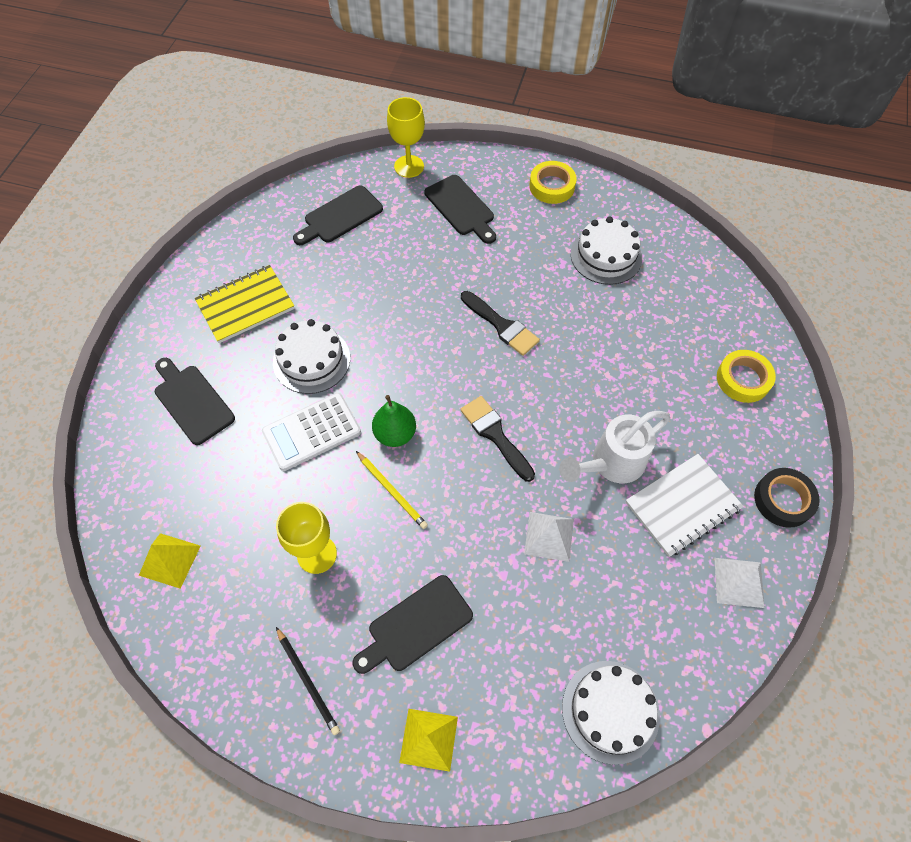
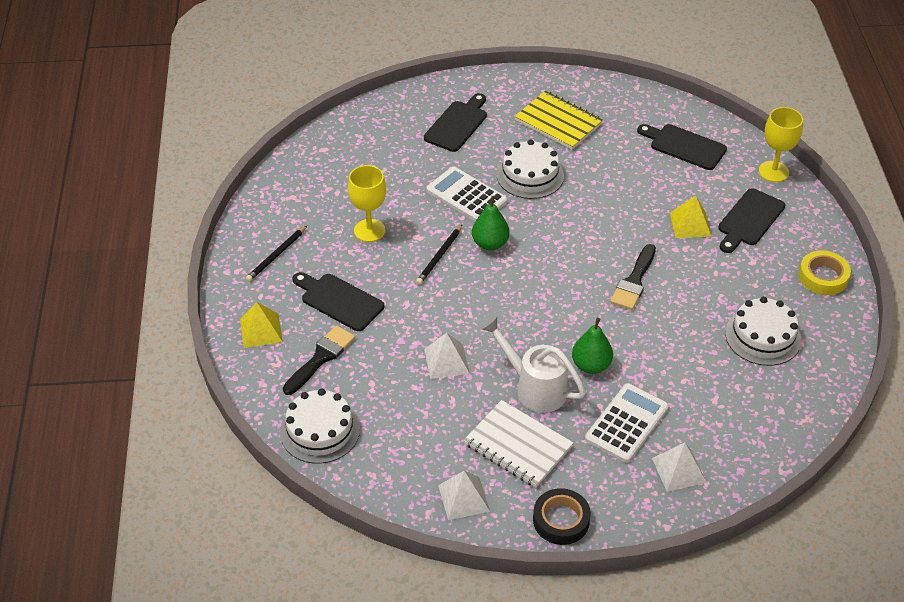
camera: 70 degrees right, 15 degrees down
(170, 560) = (331, 158): yellow pyramid -> yellow pyramid (690, 224)
(391, 490) = (440, 256): yellow pencil -> black pencil
(495, 435) = (521, 305): black brush -> black brush (321, 358)
(598, 402) = (591, 365): none -> green pear
(678, 400) = (627, 423): none -> white calculator
(743, 379) = (679, 470): yellow tape -> white pyramid

